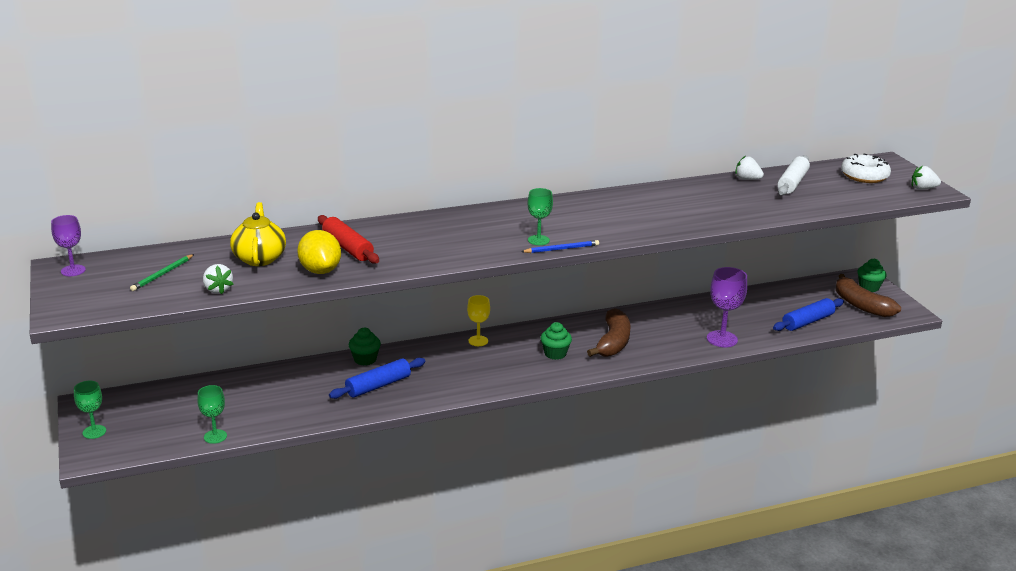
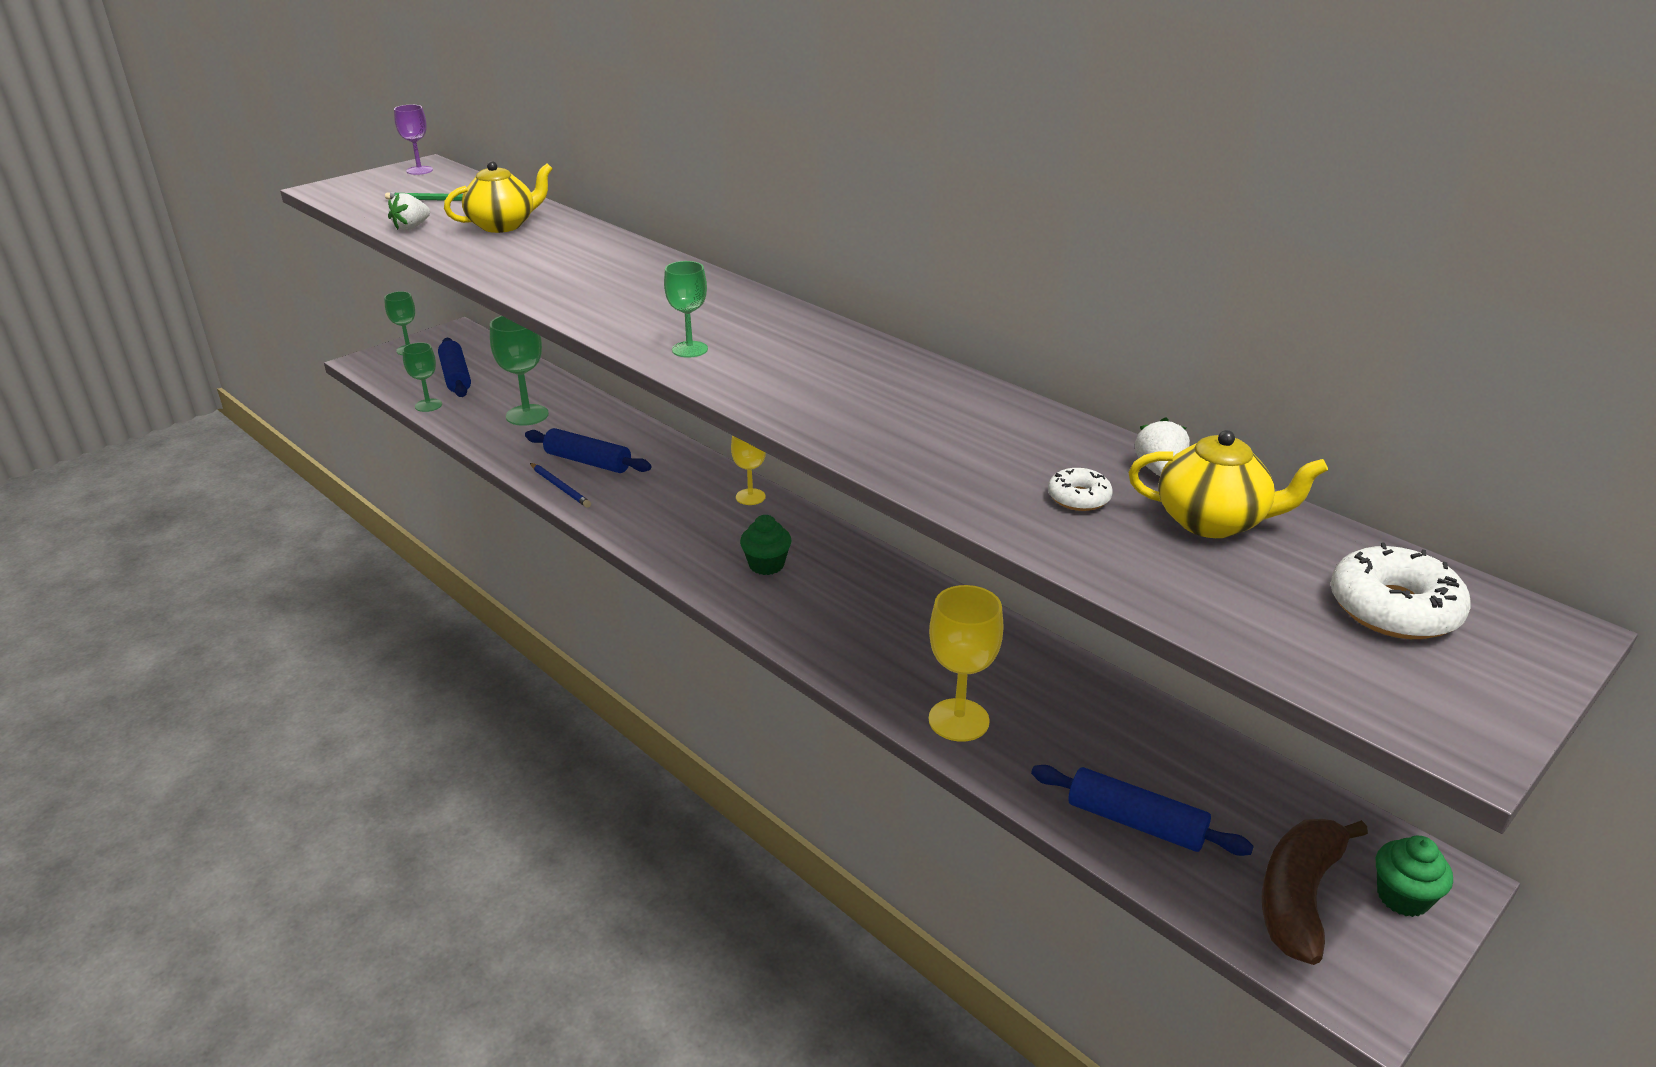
camera: 65 degrees right, 5 degrees up
(177, 417) = (456, 376): none -> blue rolling pin
(282, 397) = (527, 415): none -> green goblet
(320, 270) = (491, 256): yellow lemon -> none
(347, 247) = (566, 255): red rolling pin -> none
(365, 359) = (642, 437): green cupcake -> none
(561, 249) = (673, 370): blue pencil -> blue pencil (560, 487)
(613, 342) = (844, 607): brown banana -> none
(722, 339) = (958, 720): purple goblet -> yellow goblet
(760, 198) = (1078, 498): none -> white donut
(792, 183) = (1213, 522): white rolling pin -> yellow teapot
(923, 188) = (1448, 712): white strawberry -> none

